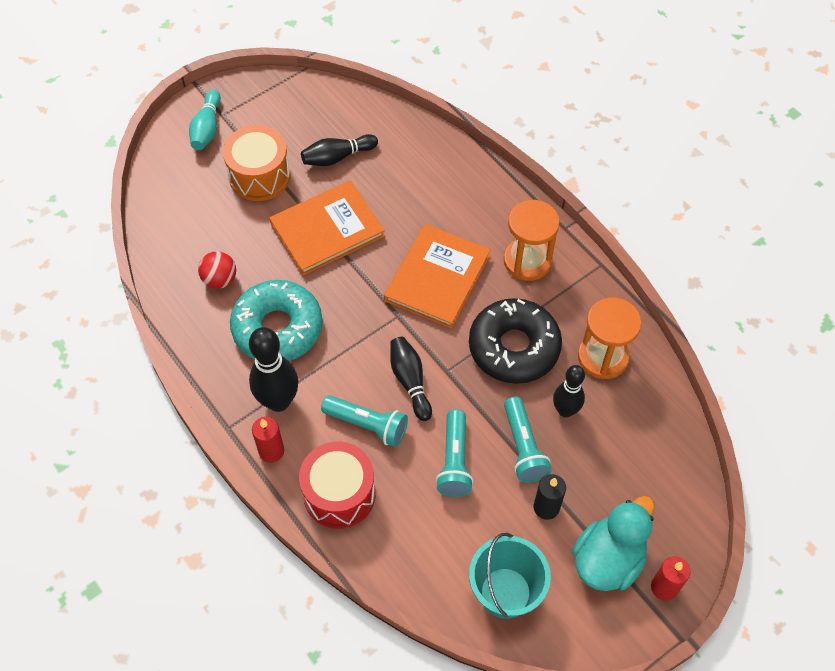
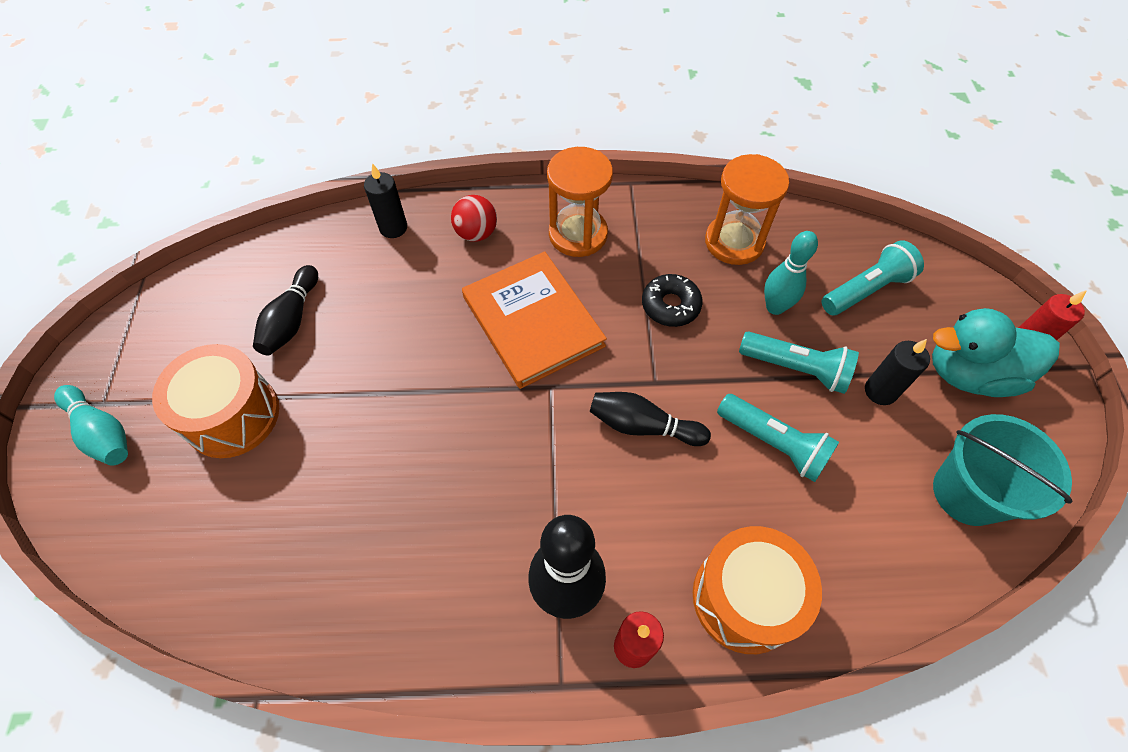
camera: 55 degrees left, 0 degrees up
(220, 280) = (333, 555): red ball -> red ball (476, 233)
(277, 328) = (462, 528): turquoise donut -> none
(327, 230) = (376, 389): orange book -> none
(339, 494) = (745, 598): red drum -> orange drum
(368, 425) = (670, 506): turquoise flashlight -> turquoise flashlight (866, 289)
(444, 158) = (393, 228): none -> black candle
(514, 347) = (670, 305): black donut -> black donut, size x0.52
(565, 410) = (775, 307): black bowling pin -> turquoise bowling pin
(608, 559) = (969, 374): turquoise duck -> turquoise duck turned 75 degrees counterclockwise

